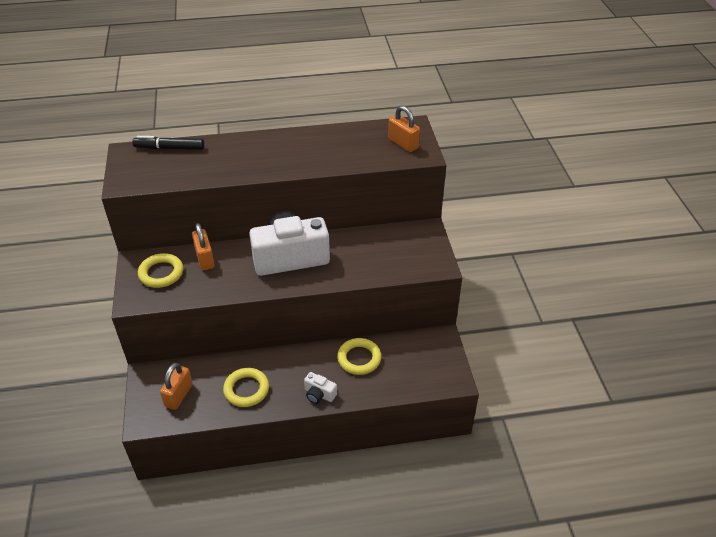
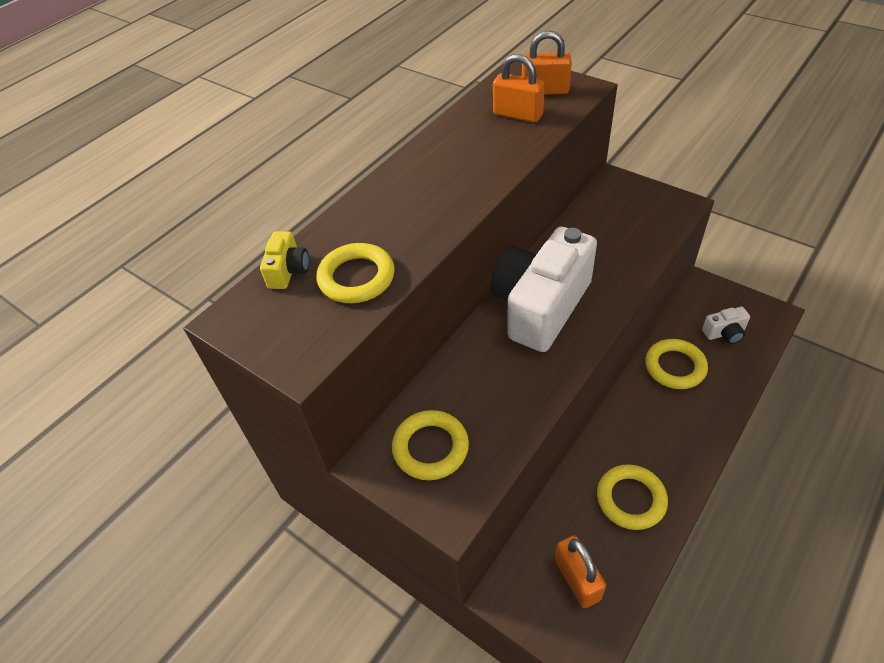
camera: 40 degrees left, 5 degrees up
(169, 148) = (288, 271): black marker -> yellow camera
(186, 169) = (356, 277): none -> yellow ring
(205, 259) = (454, 386): orange padlock -> orange padlock (518, 114)
(319, 394) = (698, 434): white camera -> white camera (724, 333)

